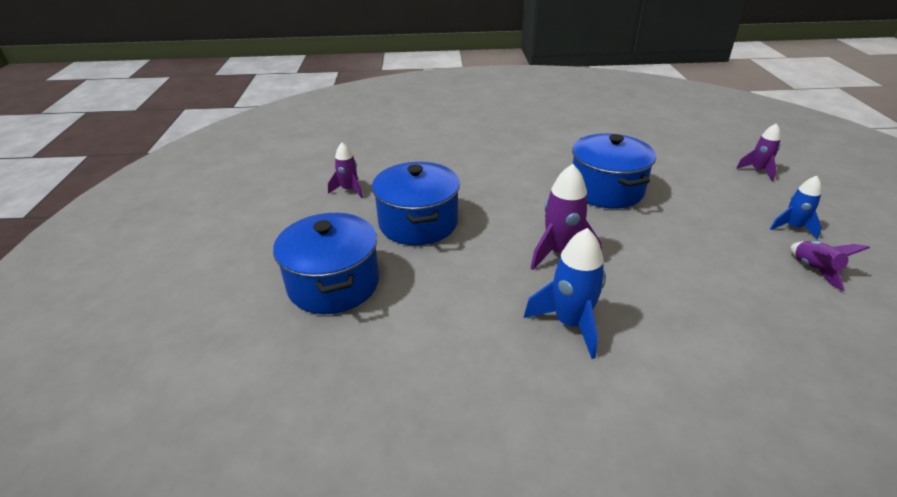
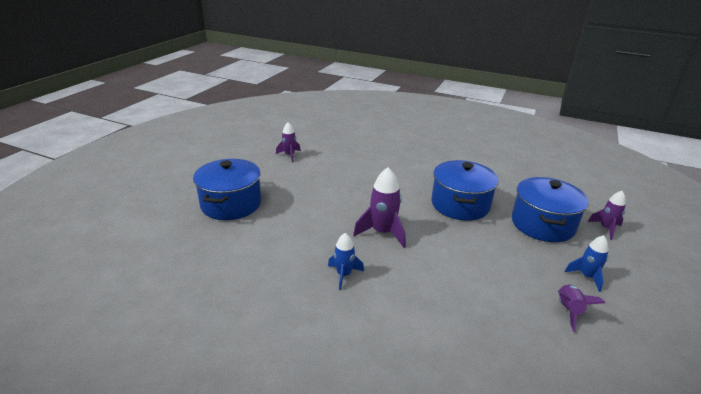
camera: 25 degrees right, 5 degrees down
(418, 223) = (311, 186): blue pot -> blue pot (542, 224)
(570, 324) = (344, 275): blue rocket -> blue rocket, size x0.62

